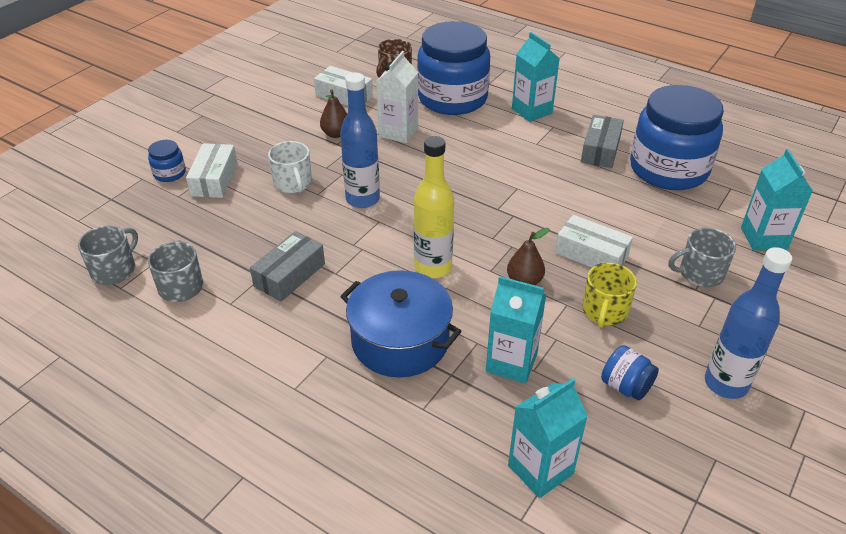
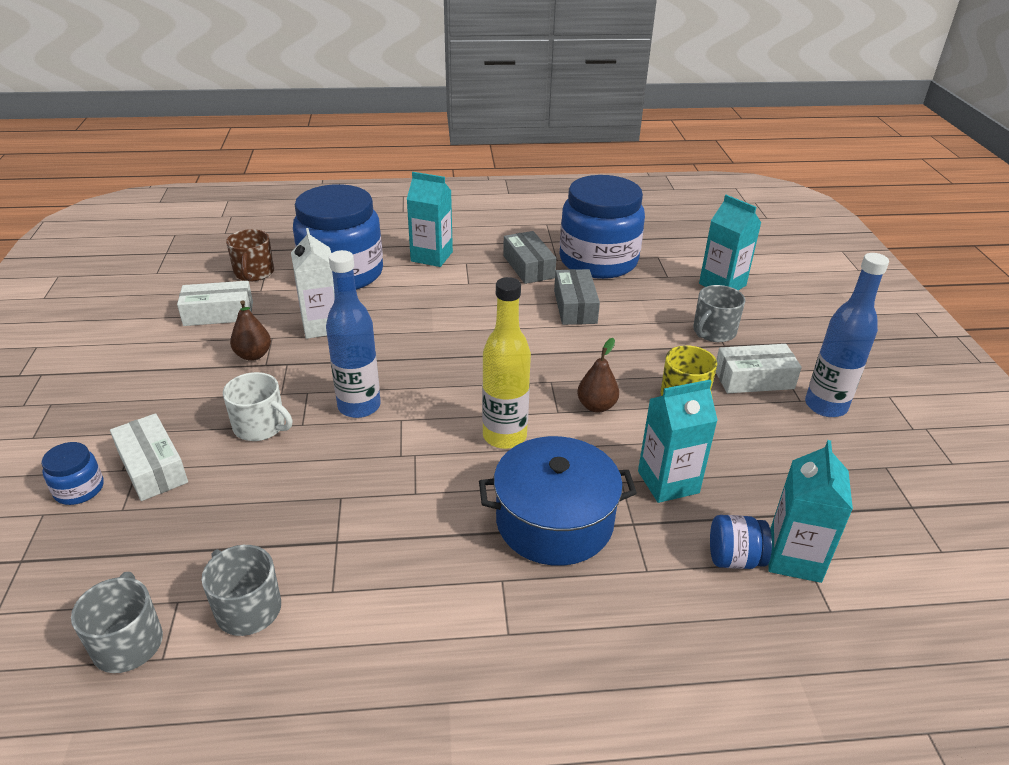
camera: 40 degrees left, 5 degrees down
(289, 275) = (367, 522): grey box -> grey box (575, 307)
(591, 254) = (621, 356): white box -> white box (753, 379)
(625, 386) = (769, 449): blue jar -> blue jar (734, 558)

